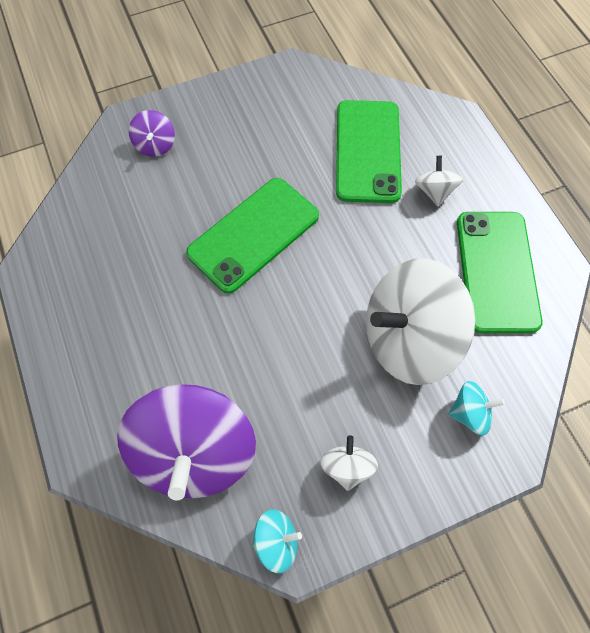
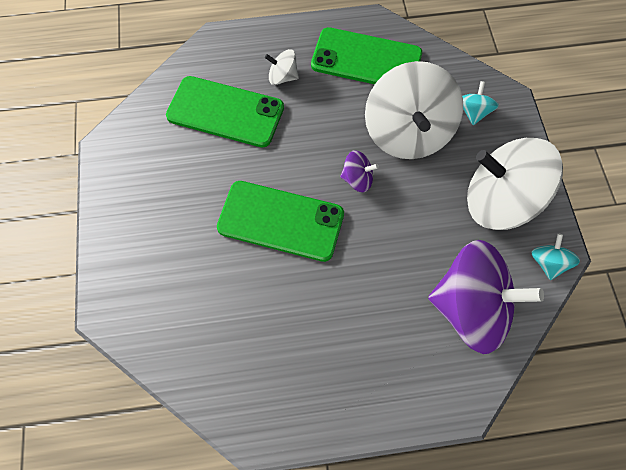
camera: 75 degrees left, 0 degrees up
(155, 145) = (149, 287): purple spinning top -> purple spinning top (357, 179)
(253, 234) = (281, 221): green phone -> green phone turned 45 degrees counterclockwise
(347, 467) = (500, 201): white spinning top -> white spinning top, size x2.30

